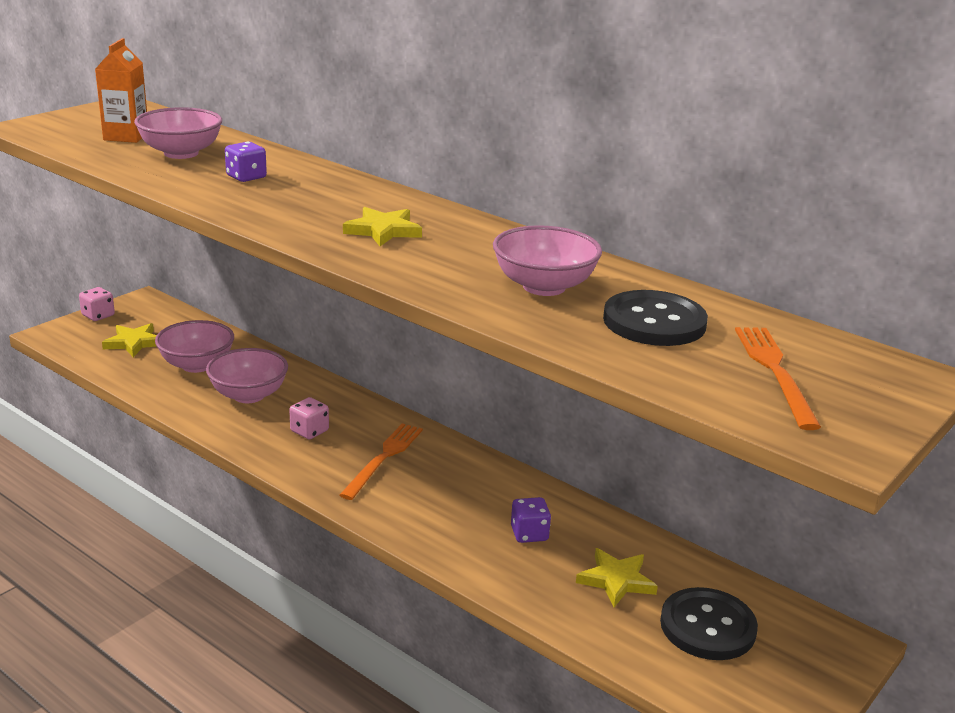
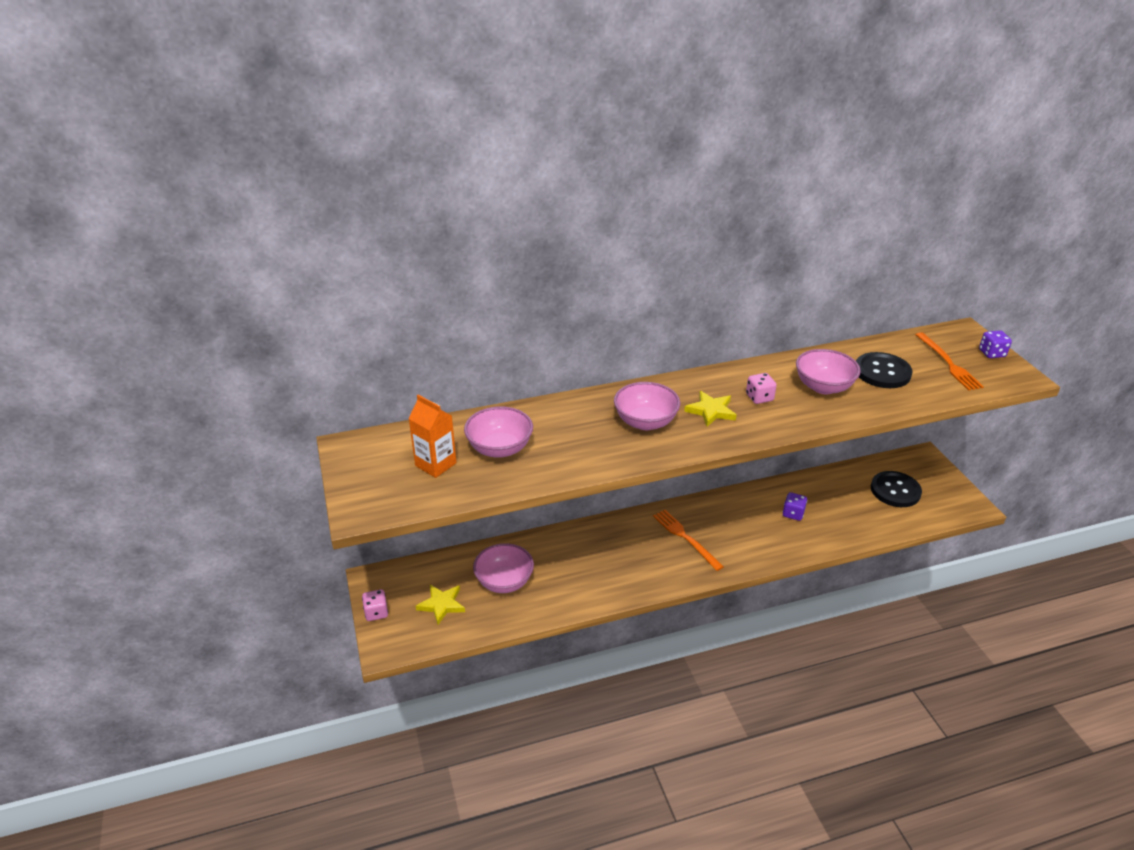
camera: 55 degrees left, 10 degrees up
(246, 177) = (575, 434): purple dice -> purple dice (992, 353)
(248, 395) = (567, 570): pink bowl -> pink bowl (645, 422)
(309, 431) = (633, 558): pink dice -> pink dice (759, 397)
(616, 580) = (847, 502): yellow star -> none
(774, 372) = (948, 363): orange fork -> orange fork turned 135 degrees counterclockwise

